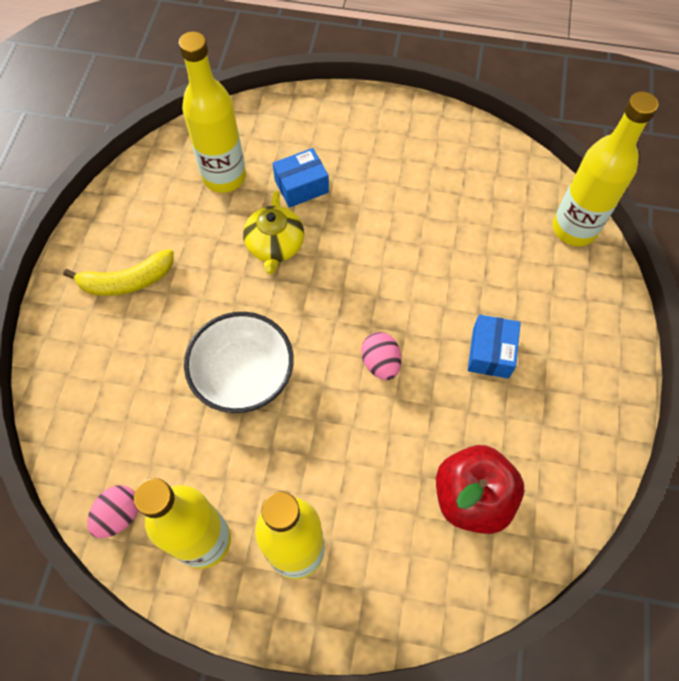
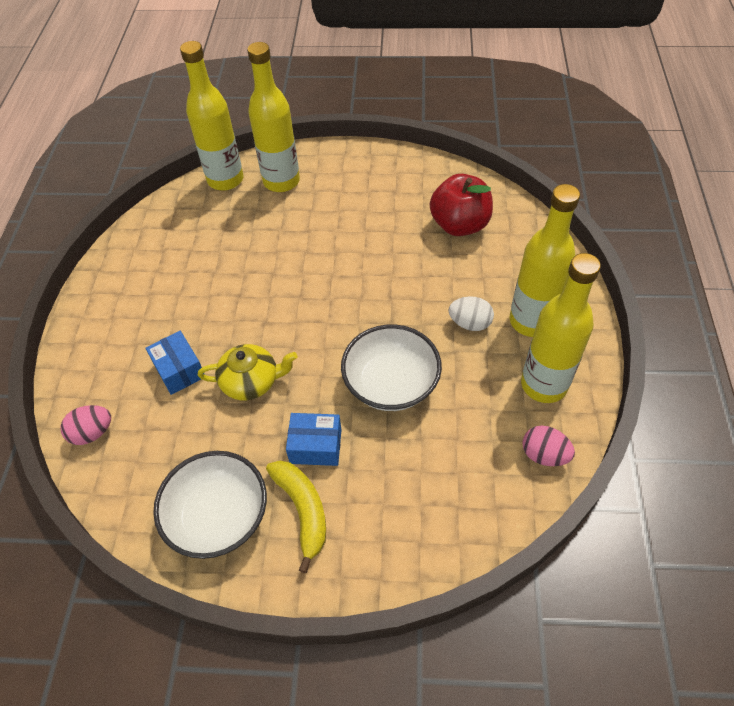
camera: 95 degrees left, 10 degrees down
(142, 216) = (218, 516): none -> white bowl
(224, 177) = (165, 443): yellow bottle -> yellow bottle (281, 181)
(307, 474) = (470, 323): none -> white egg
(380, 363) = (363, 287): pink egg -> pink egg (92, 433)
(490, 353) = (342, 222): blue box -> blue box (315, 446)

